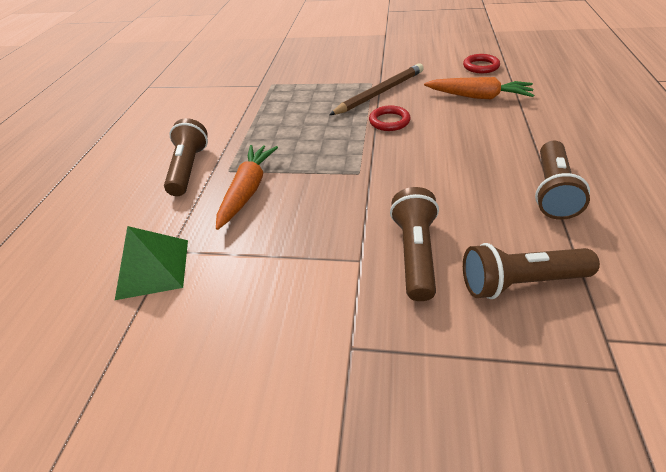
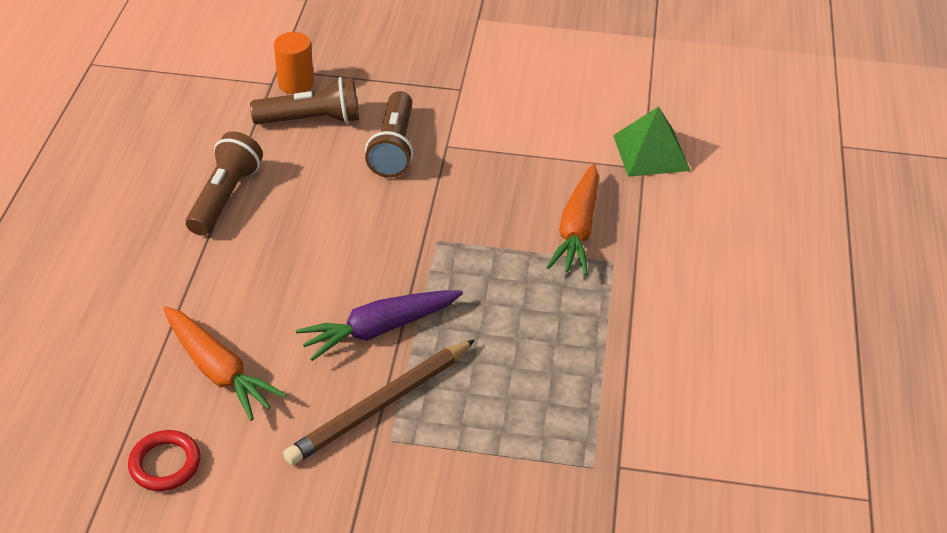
camera: 175 degrees right, 0 degrees up
(189, 168) = (671, 270): brown flashlight -> none
(389, 121) = (379, 329): red ring -> purple carrot
(478, 97) = (218, 370): orange carrot -> orange carrot turned 150 degrees counterclockwise
(573, 341) = (296, 83): none -> orange cylinder

